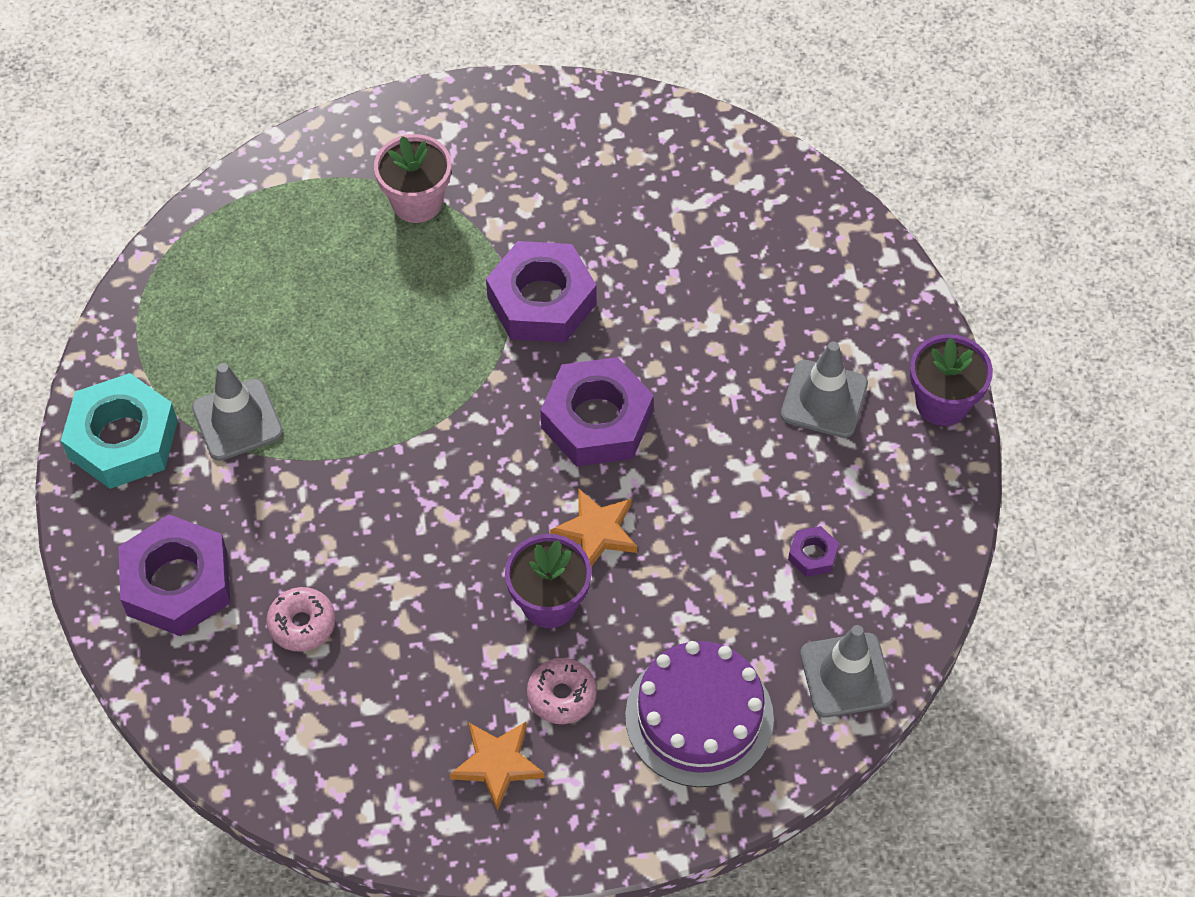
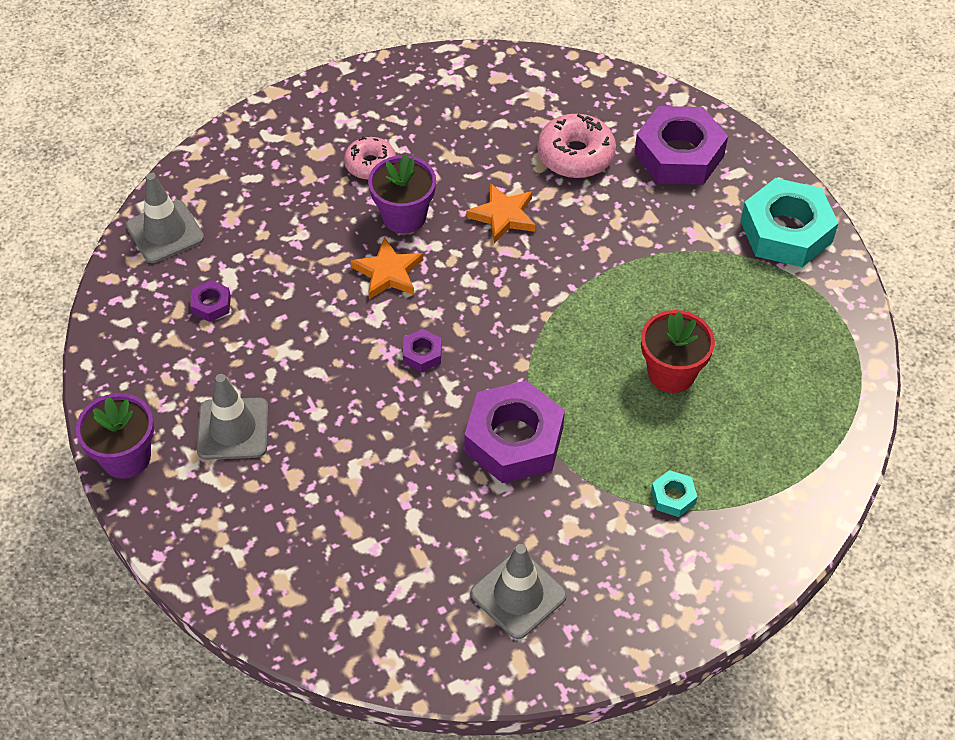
camera: 160 degrees right, 5 degrees down
(237, 420) = (709, 269): grey traffic cone -> grey traffic cone (518, 595)
(302, 624) = (575, 155): pink donut -> pink donut, size x1.52
(348, 319) = (671, 373): none -> red flower pot
(417, 202) = (673, 497): pink flower pot -> turquoise nut
(497, 764) = (397, 116): orange star -> orange star (503, 216)
(597, 420) = (422, 354): purple nut -> purple nut, size x0.44
(699, 717) = (267, 178): purple cake -> none

